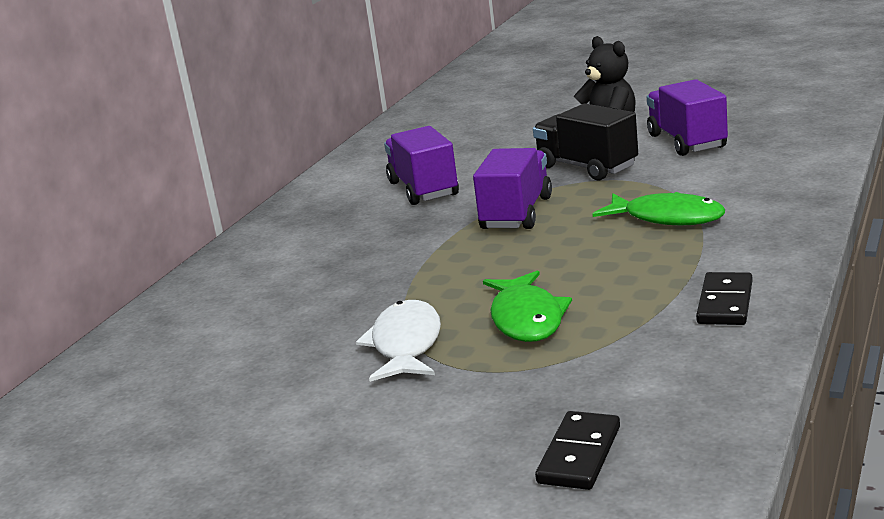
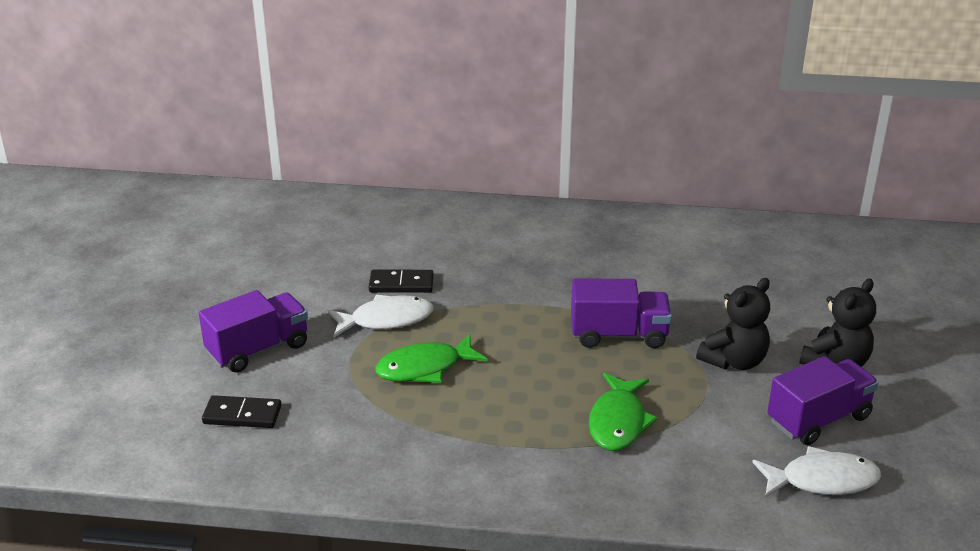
camera: 70 degrees right, 10 degrees up
(423, 189) = (666, 276): purple truck -> purple truck (258, 349)
(586, 167) = (734, 361): black truck -> black teddy bear
(725, 303) = (451, 466): black domino -> black domino (401, 284)
(772, 145) = (822, 480): none -> white fish

